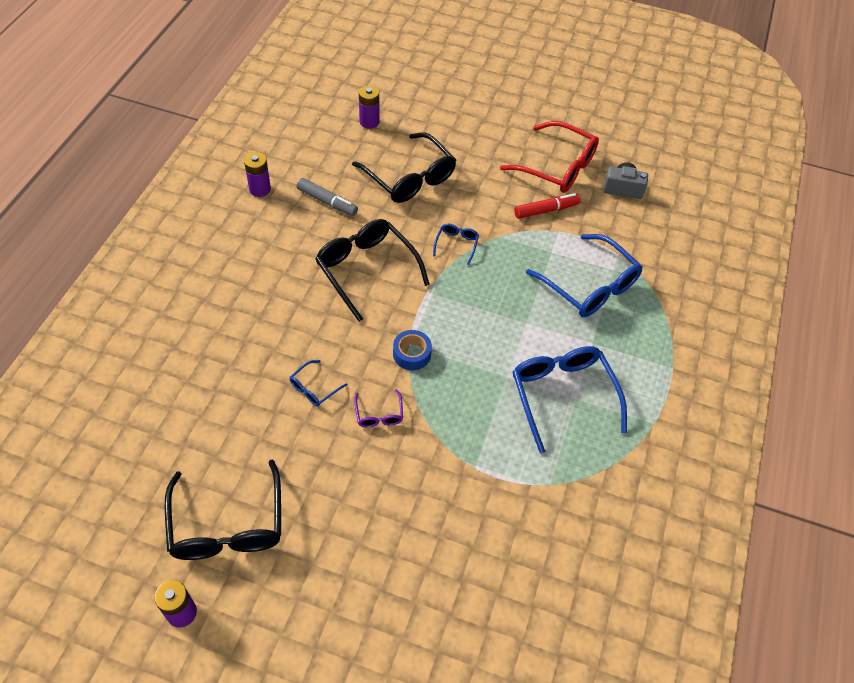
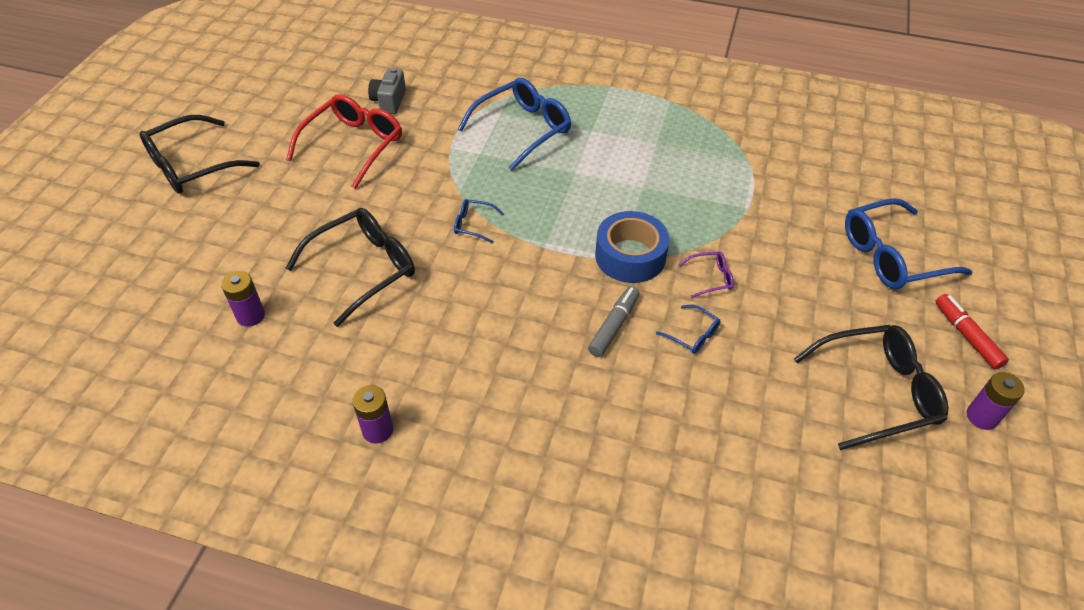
camera: 90 degrees left, 5 degrees down
(327, 202) = (404, 349): grey marker -> grey marker (614, 326)
(366, 270) = (517, 301): black glasses -> black glasses (191, 166)
(412, 354) = (630, 256): blue tape -> blue tape, size x1.72
(546, 210) = (420, 155): red marker -> red marker (966, 336)
(562, 395) = (655, 151): blue glasses -> blue glasses (891, 256)

